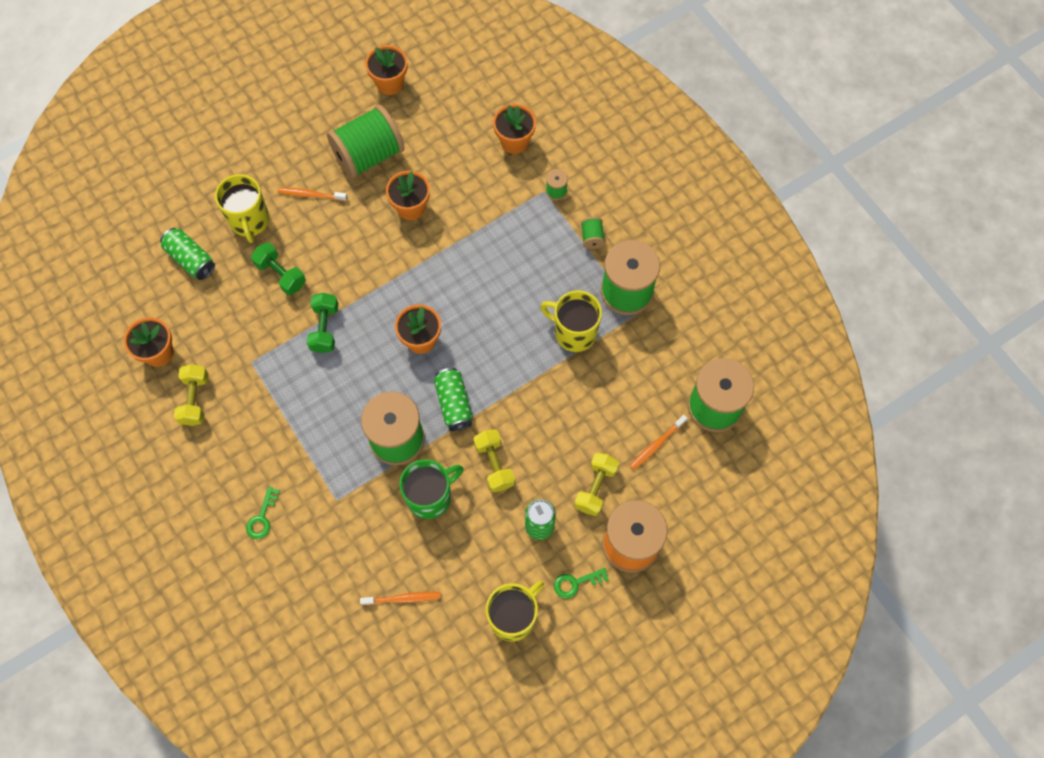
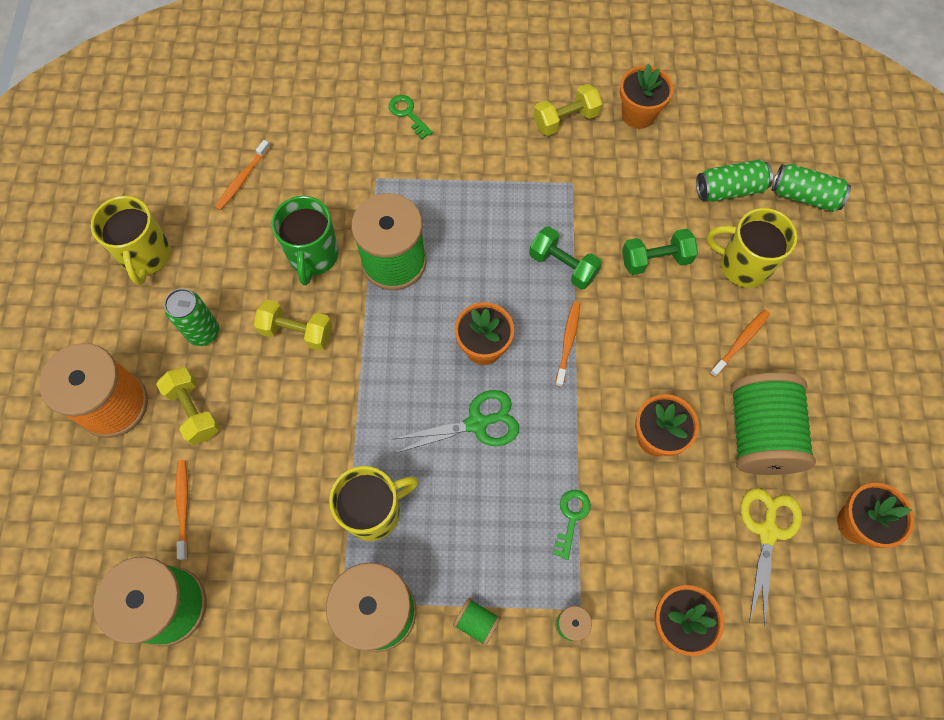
camera: 125 degrees right, 0 degrees up
(195, 400) = (565, 120): yellow dumbbell -> yellow dumbbell turned 60 degrees counterclockwise
(381, 292) = (568, 342): none -> orange toothbrush
(428, 123) = (767, 532): none -> yellow scissors
(454, 403) = (389, 335): green can -> green can (804, 196)
(475, 311) = (477, 423): none -> green scissors
(576, 583) = (125, 329): green key -> green key (571, 518)

